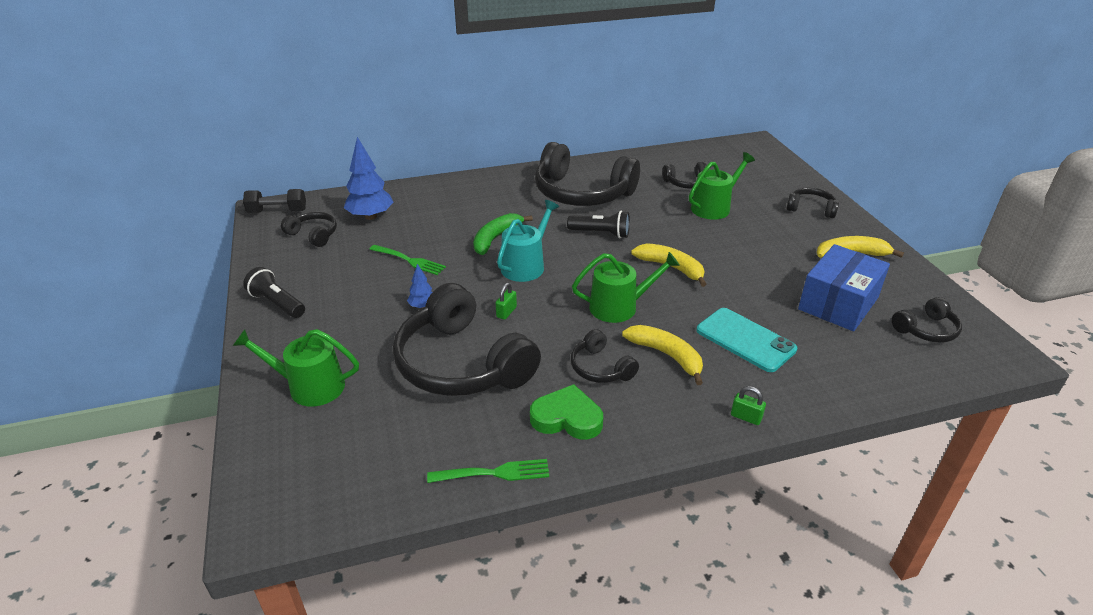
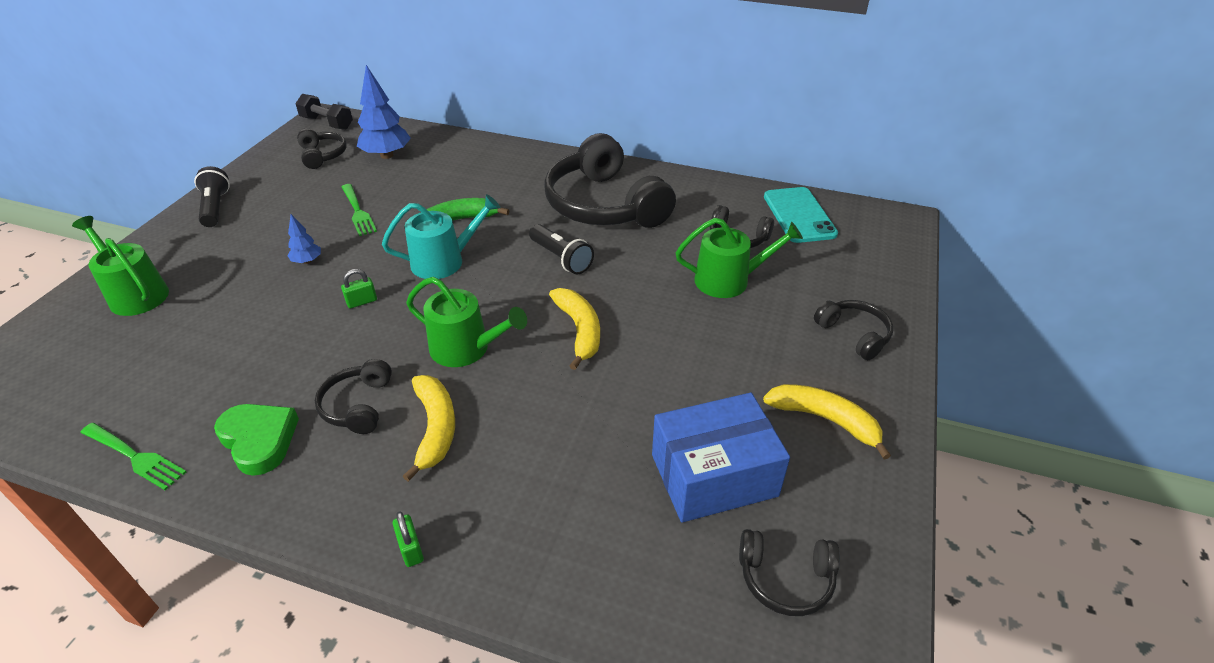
camera: 35 degrees right, 5 degrees up
(462, 363) = (259, 334): black headphones -> none
(745, 340) = (539, 458): turquoise phone -> turquoise phone (799, 215)

